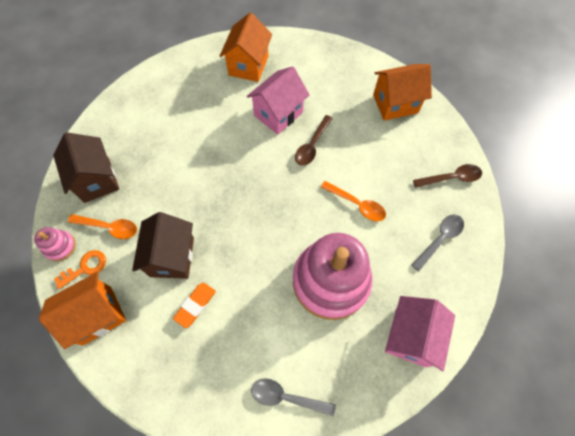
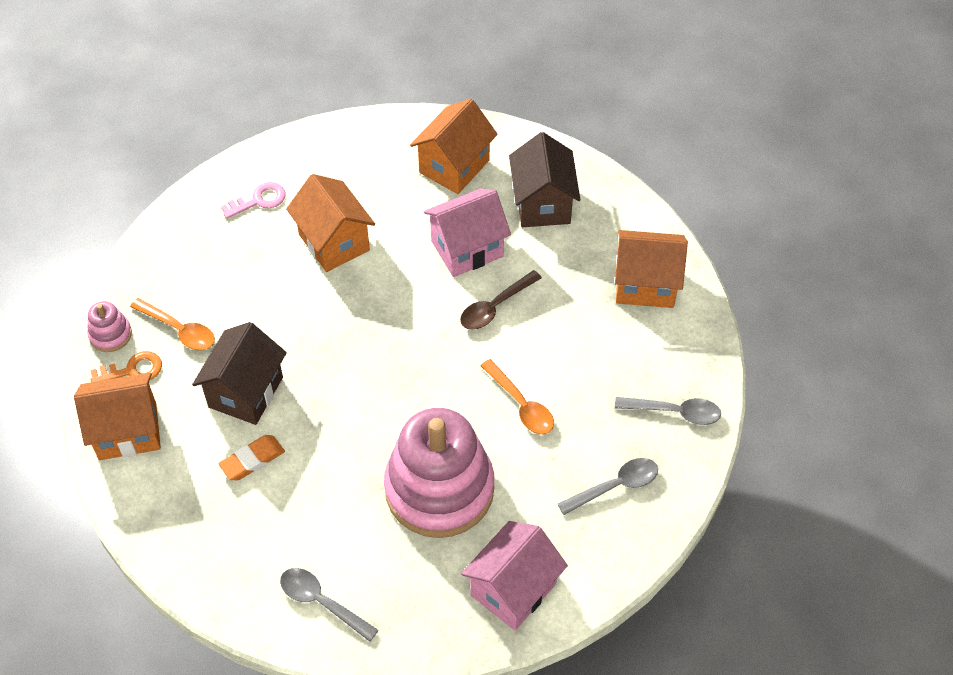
camera: 20 degrees right, 10 degrees down
(97, 180) = (185, 264): brown house -> brown house (542, 204)
(132, 122) = (259, 200): none -> pink key
(192, 135) = (334, 242): none -> orange house
(451, 178) = (674, 412): brown spoon -> grey spoon

